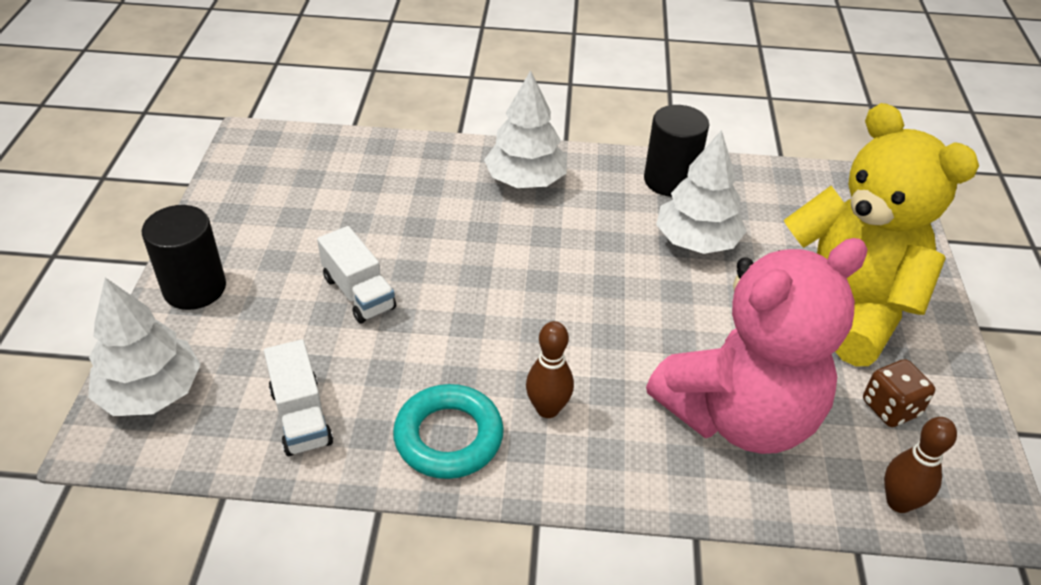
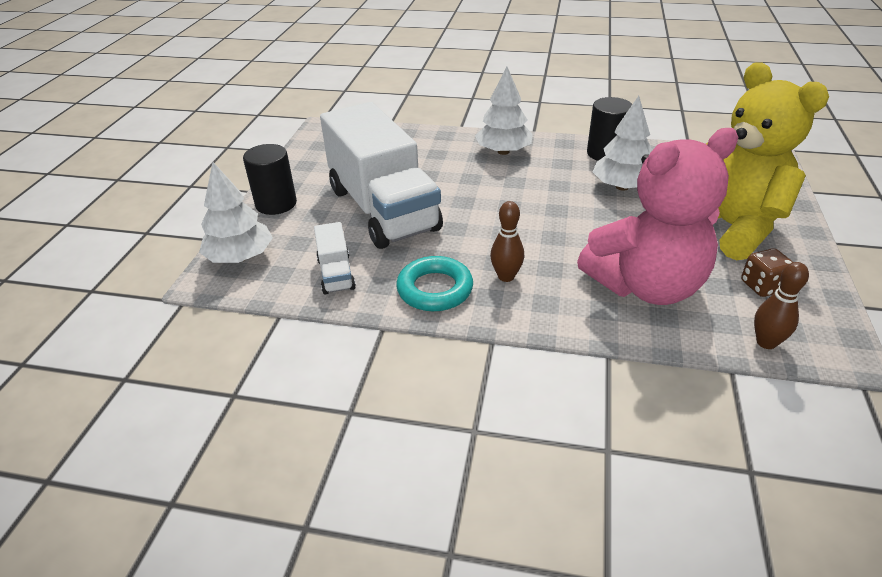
camera: 10 degrees right, 5 degrees down
(359, 293) = (383, 209): white truck -> white truck, size x2.39

